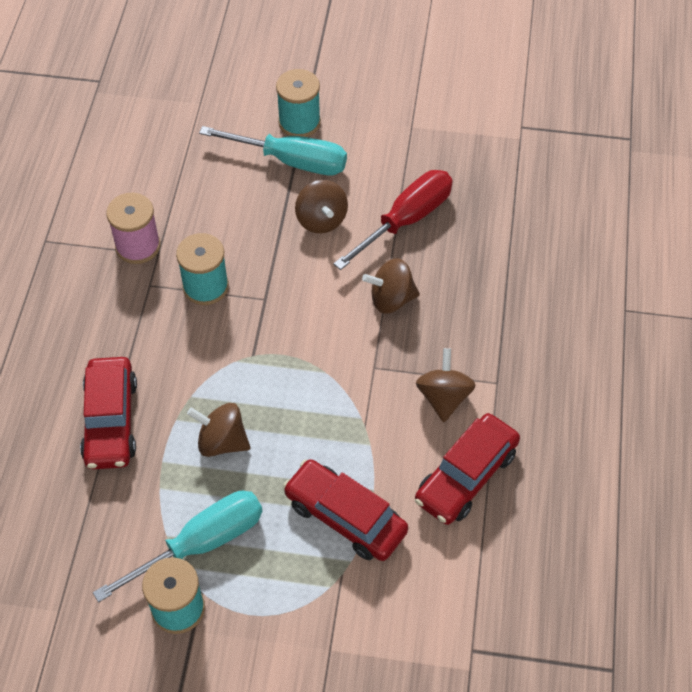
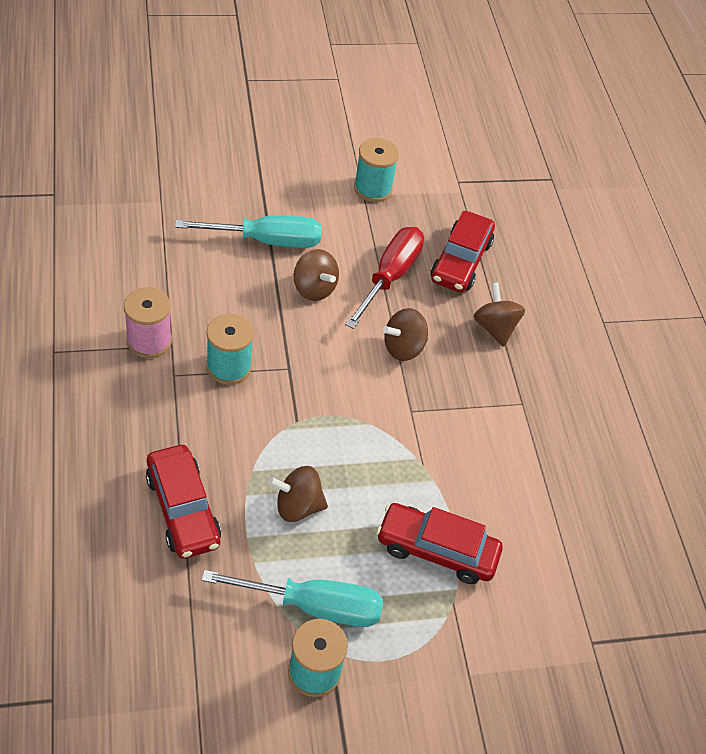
camera: 25 degrees left, 5 degrees down
(200, 544) = (313, 606): turquoise screwdriver -> turquoise screwdriver turned 60 degrees clockwise
(299, 122) = (261, 205): turquoise spool -> turquoise spool (373, 188)
(443, 397) = (482, 425): brown spinning top -> brown spinning top (495, 328)
(466, 476) = (527, 490): red car -> red car (460, 261)

